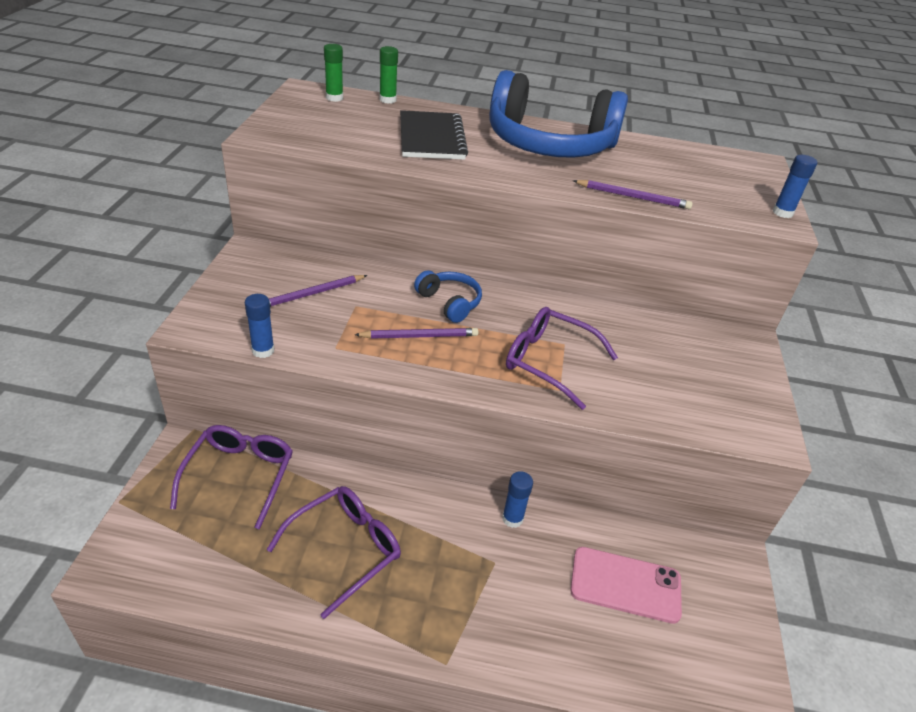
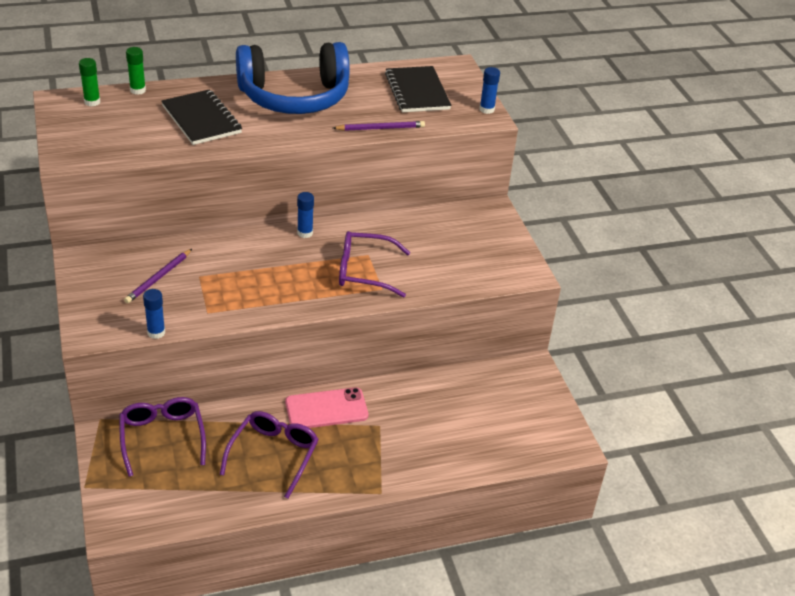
camera: 25 degrees left, 0 degrees up
(419, 336) = (262, 283): purple pencil -> none
(449, 302) = (268, 250): blue headphones -> none
(512, 519) = (377, 394): blue glue stick -> blue glue stick (305, 233)
(625, 584) = (470, 407): pink phone -> pink phone (326, 409)
(699, 174) = (417, 91): none -> black notebook

